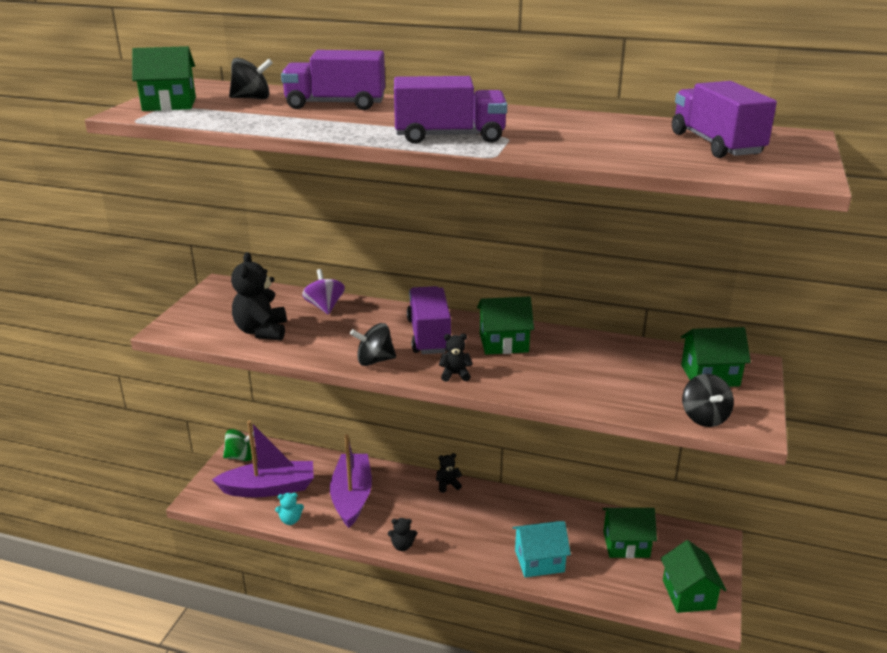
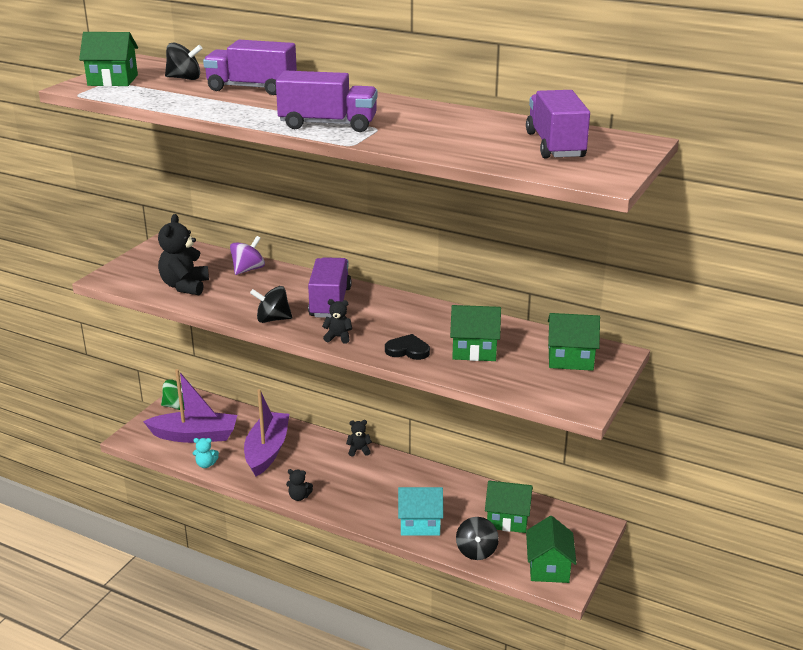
camera: 10 degrees right, 0 degrees up
(324, 307) = (248, 269): purple spinning top -> purple spinning top turned 45 degrees clockwise
(504, 343) = (395, 314): green house -> green house (474, 350)
(537, 382) = (407, 350): none -> black heart
(704, 417) = (543, 393): black spinning top -> black spinning top (476, 551)

